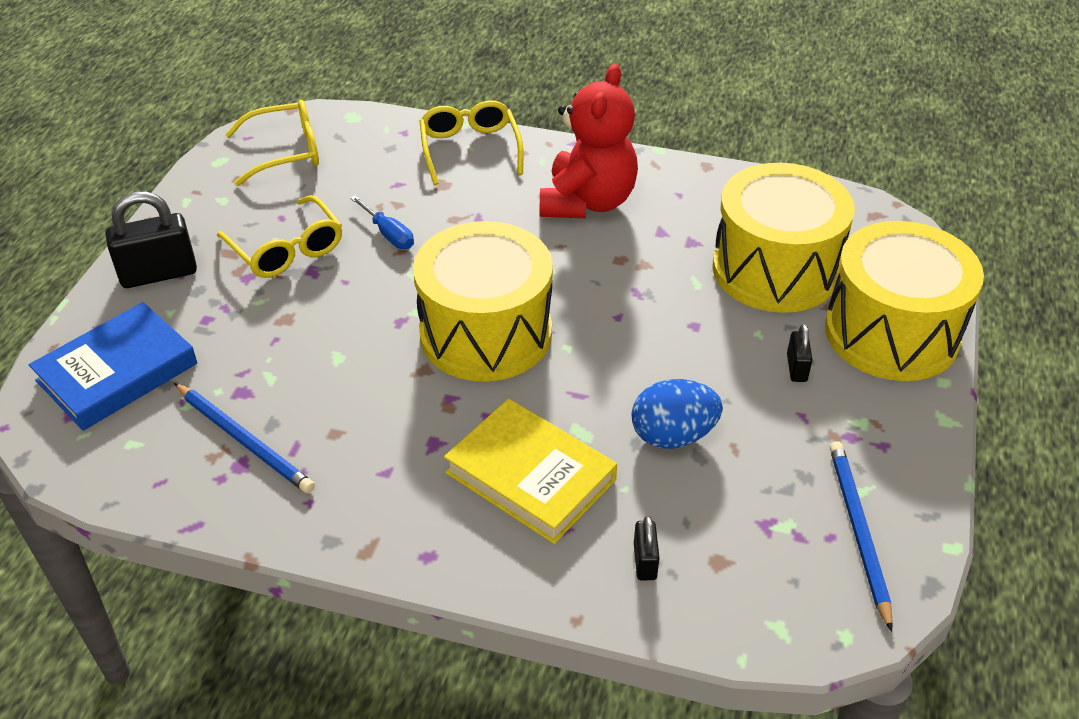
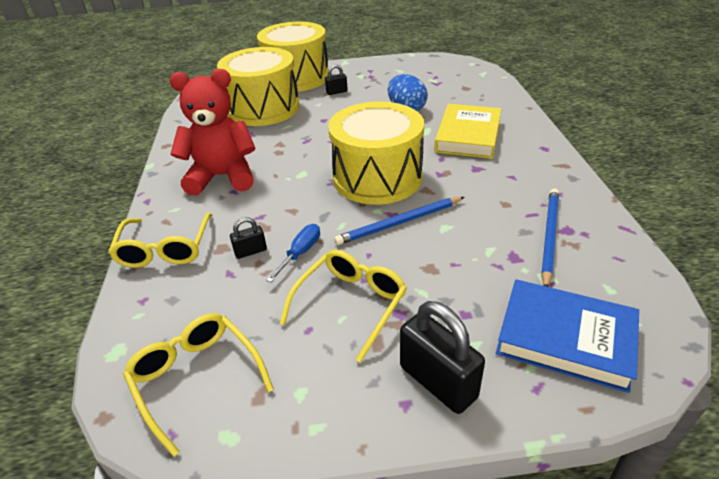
camera: 110 degrees left, 5 degrees down
(470, 149) = (165, 249): yellow glasses -> yellow glasses turned 60 degrees counterclockwise
(645, 561) = (483, 100): black padlock -> black padlock (250, 251)
(858, 531) = (421, 68): blue pencil -> blue pencil (399, 223)

